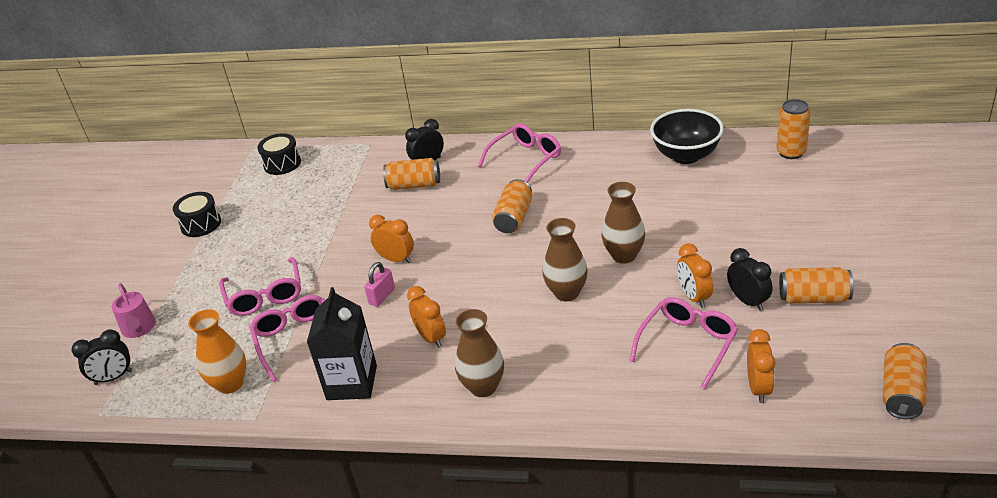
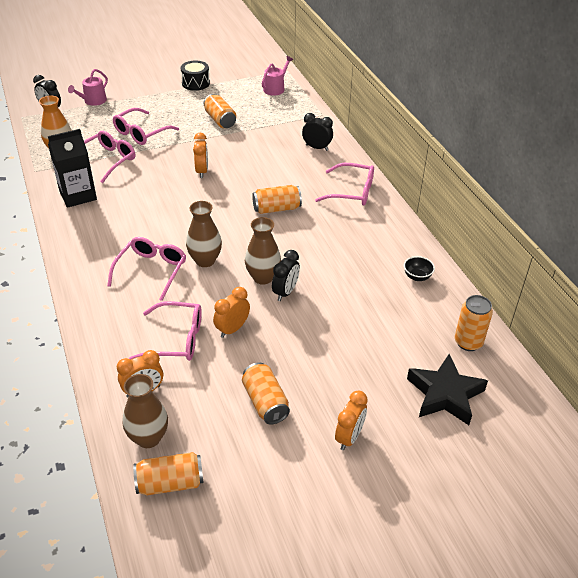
camera: 55 degrees right, 5 degrees up
(282, 164) = (275, 88): black drum -> pink watering can
(382, 296) = (162, 179): pink padlock -> none
(414, 185) = (287, 150): orange can -> orange can (220, 120)
(431, 338) = (131, 213): orange clock -> orange clock (349, 437)
(483, 387) = (94, 251): brown vase -> brown vase (148, 438)
(555, 341) = (151, 270): none -> pink glasses
(686, 155) = (417, 277): black bowl -> black bowl, size x0.46
(748, 301) = (242, 362): black clock -> black clock (285, 292)
(850, 184) = (445, 394): none -> black star

